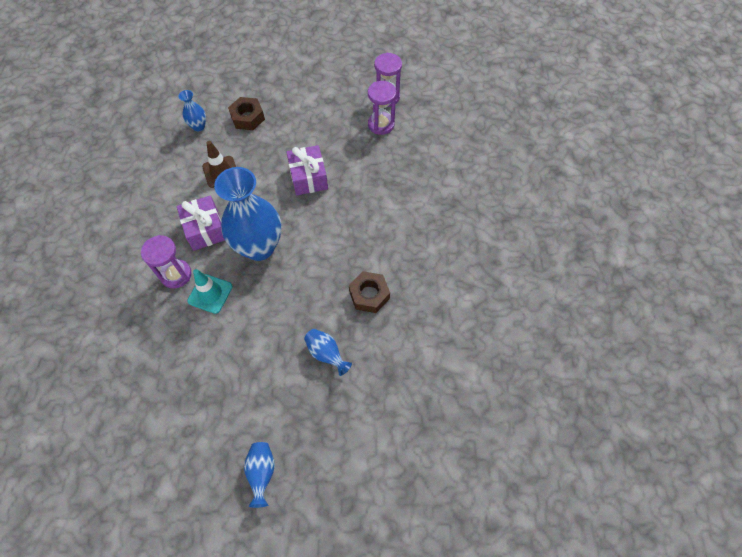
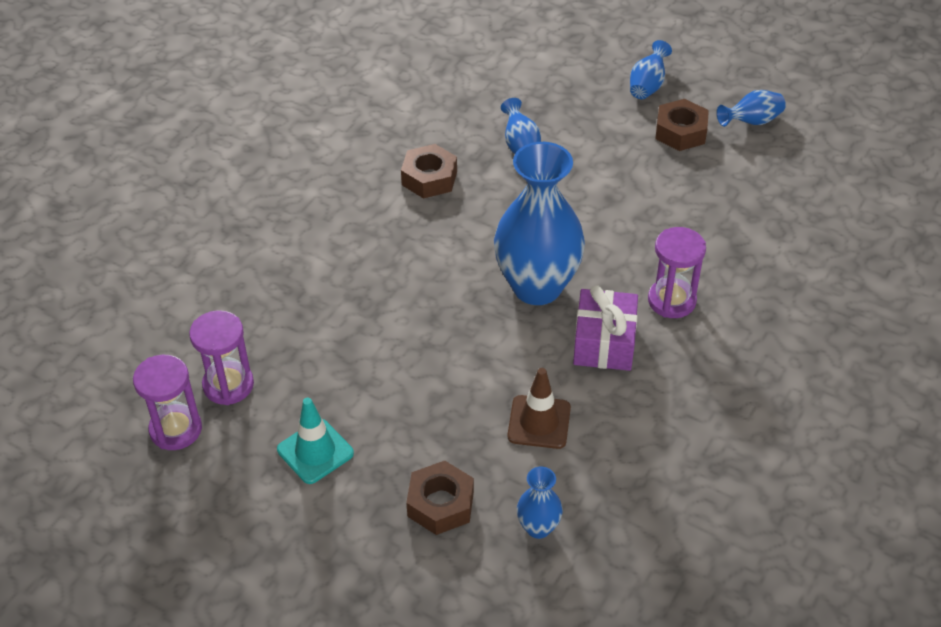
camera: 150 degrees left, 15 degrees down
(164, 472) = (751, 122): none -> blue vase
(210, 293) = (633, 259): turquoise traffic cone -> turquoise traffic cone (315, 451)
(217, 429) = (680, 132): none -> brown nut
(308, 177) = (405, 351): purple gift -> none

